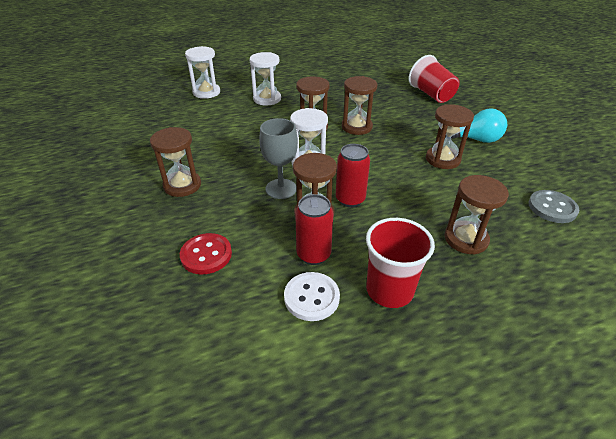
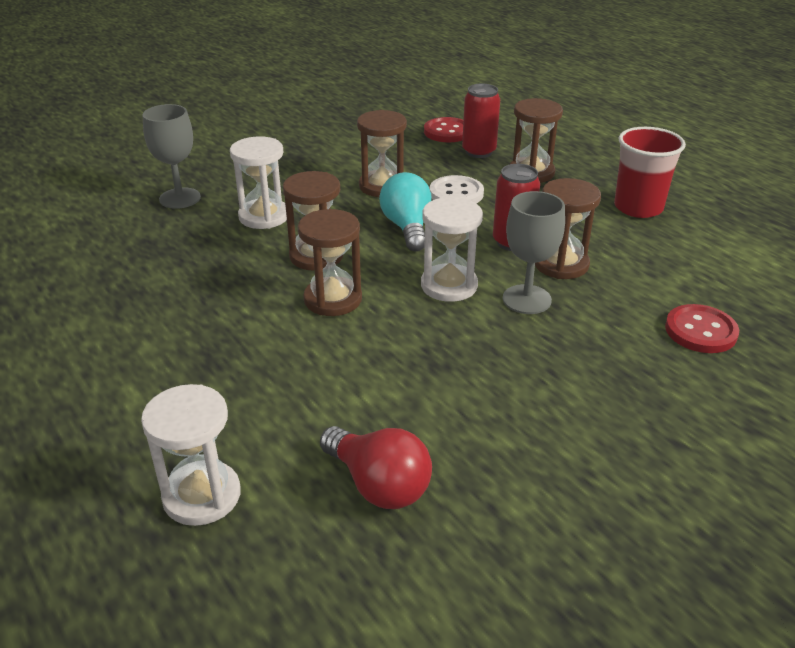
camera: 105 degrees left, 5 degrees down
(181, 123) = (378, 485): none -> red light bulb
(182, 185) = (586, 403): brown hourglass -> none
(267, 99) = (225, 378): white hourglass -> white hourglass (264, 216)
(311, 297) = (688, 247): white button -> white button (456, 193)
(313, 254) = (630, 254): red can -> red can (479, 152)
(431, 94) = (180, 198): red cup -> grey goblet
(476, 139) = (320, 166): turquoise light bulb -> turquoise light bulb (407, 227)
(552, 208) = (447, 132): grey button -> red button

